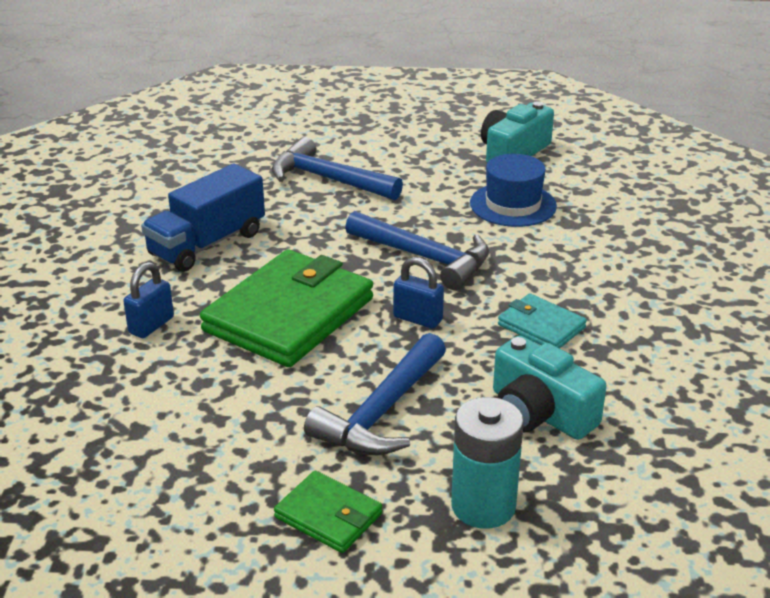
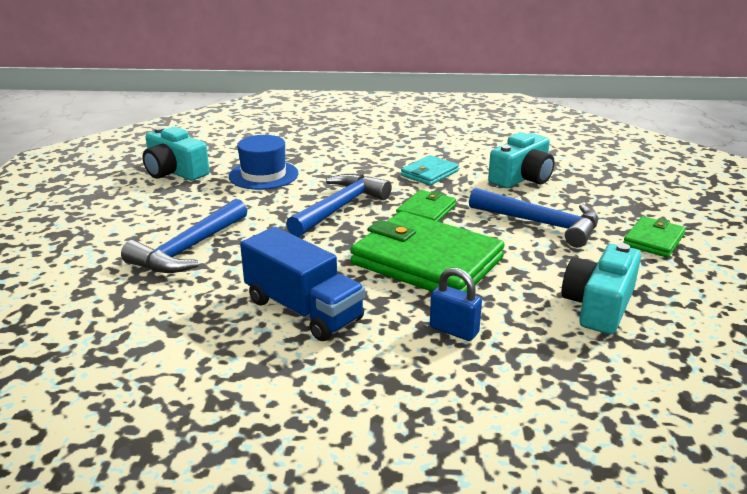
camera: 90 degrees left, 5 degrees down
(171, 430) = (599, 305): none -> turquoise camera
(417, 319) = (426, 211): blue padlock -> green wallet
(483, 506) = (615, 195): turquoise battery -> none

